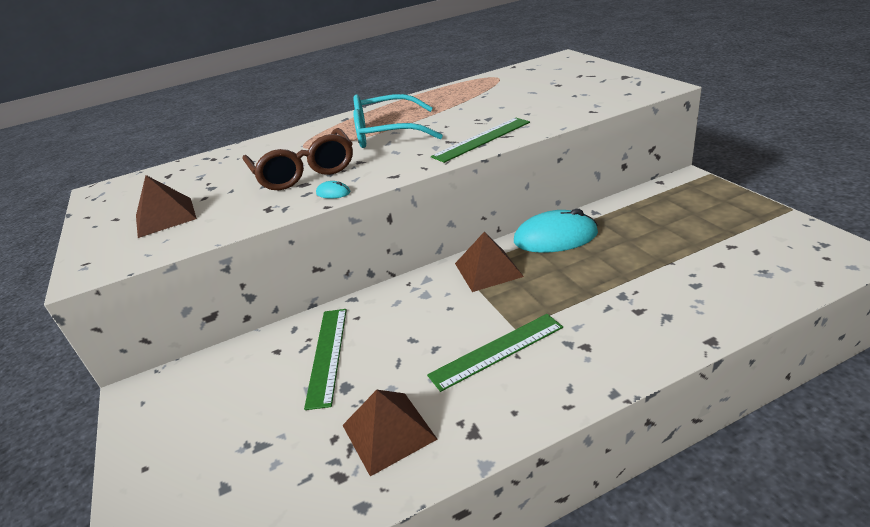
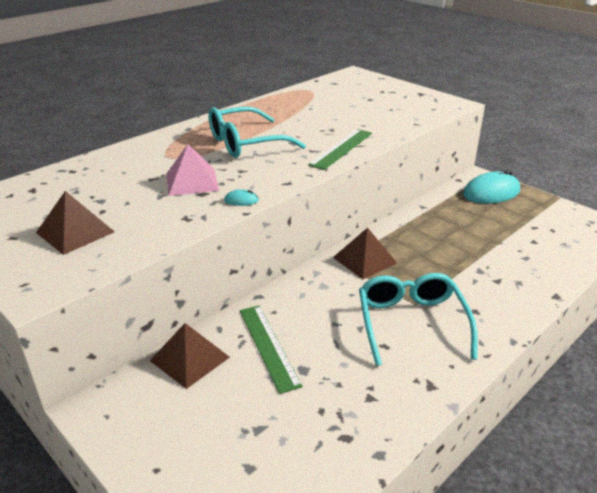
camera: 25 degrees left, 0 degrees up
(304, 171) = (192, 181): brown glasses -> pink pyramid
(388, 432) = (364, 397): brown pyramid -> brown pyramid (189, 359)
(496, 351) = (411, 323): green ruler -> turquoise glasses
(555, 237) = (403, 229): turquoise mouse -> turquoise mouse (491, 192)

